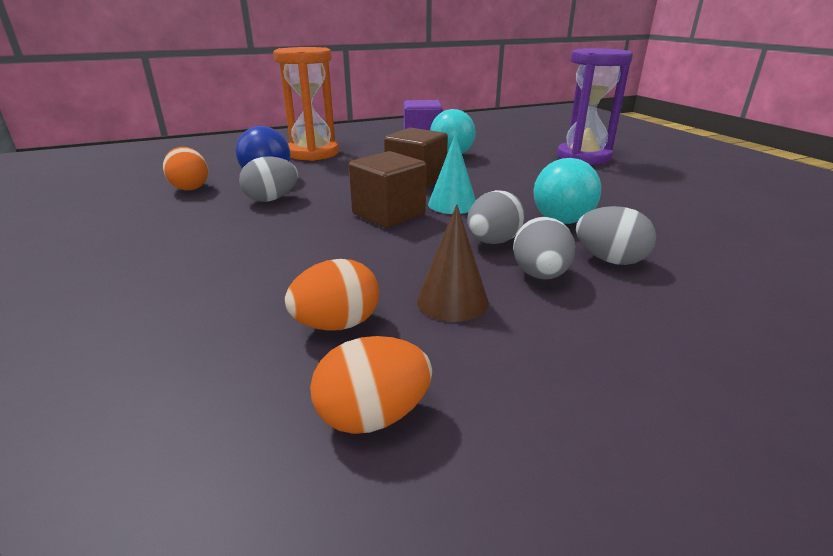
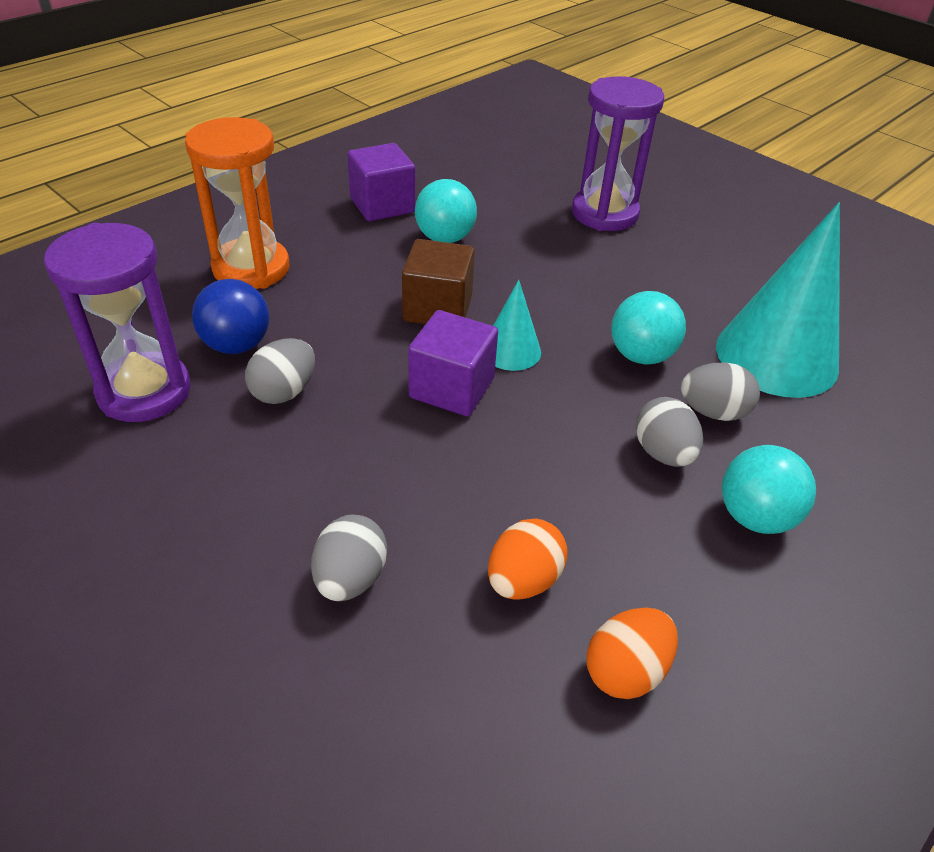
camera: 25 degrees left, 15 degrees up
(190, 187) = (144, 391): orange egg -> purple hourglass
(388, 214) = (452, 388): brown cube -> purple cube
(452, 300) = (605, 514): brown cone -> none
(493, 242) = (592, 411): grey egg -> grey egg (350, 578)
(611, 334) = (755, 517): none -> turquoise ball
(699, 239) = (776, 356): none -> turquoise cone

